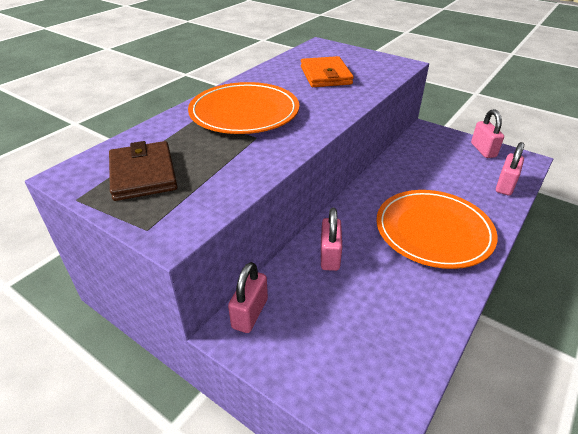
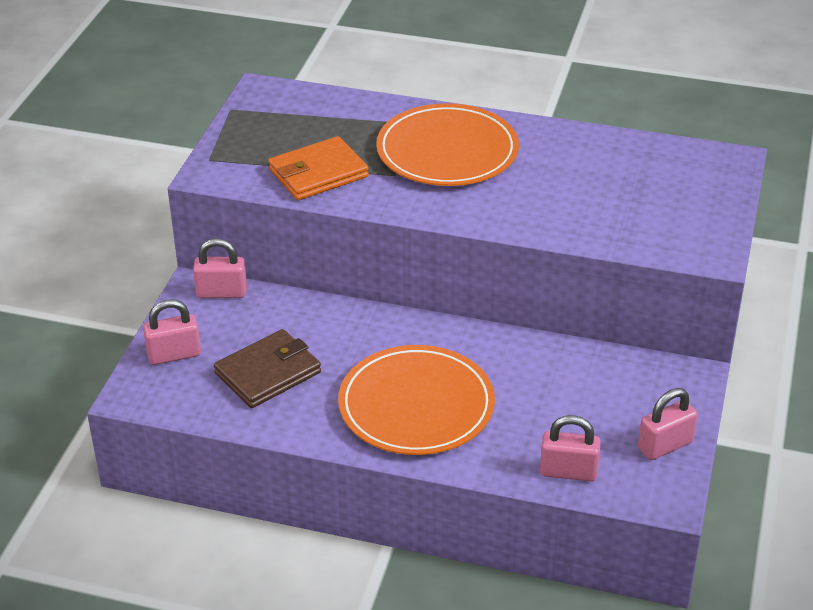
camera: 70 degrees right, 0 degrees up
(143, 174) = (285, 128): brown wallet -> brown wallet (268, 373)
(325, 75) = (605, 189): orange wallet -> orange wallet (318, 173)
(330, 256) = (327, 328): pink padlock -> pink padlock (174, 355)

